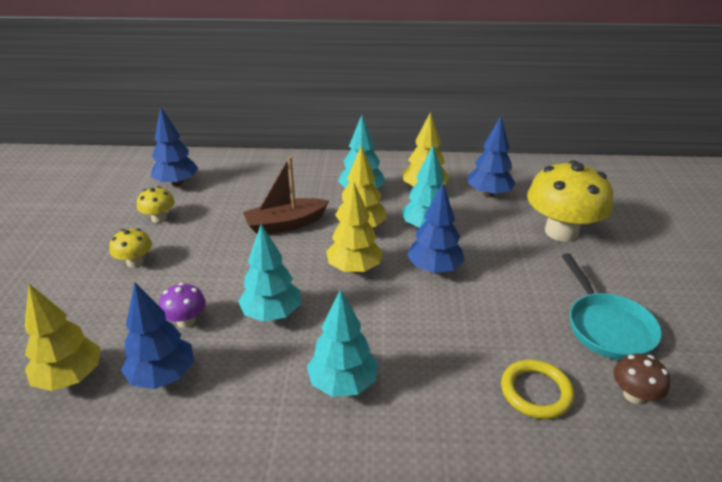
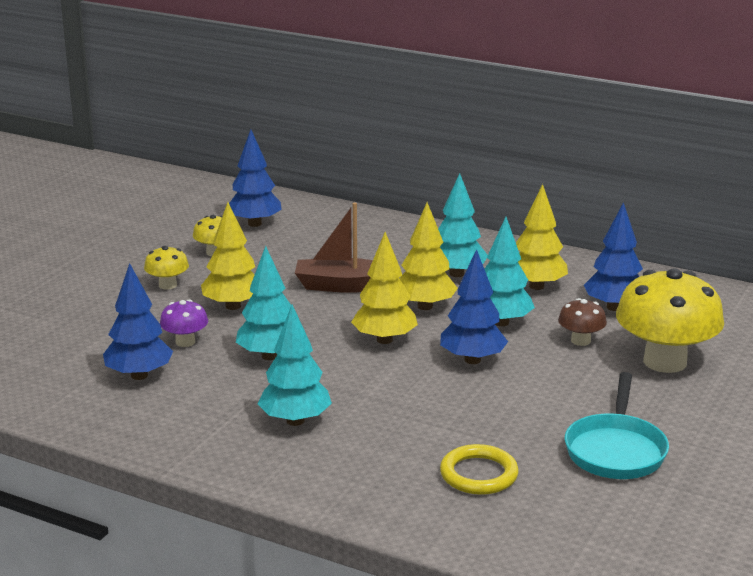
camera: 25 degrees right, 10 degrees down
(70, 377) = (62, 357): yellow tree -> yellow tree (233, 306)
(634, 395) = (579, 503): brown mushroom -> brown mushroom (580, 341)

